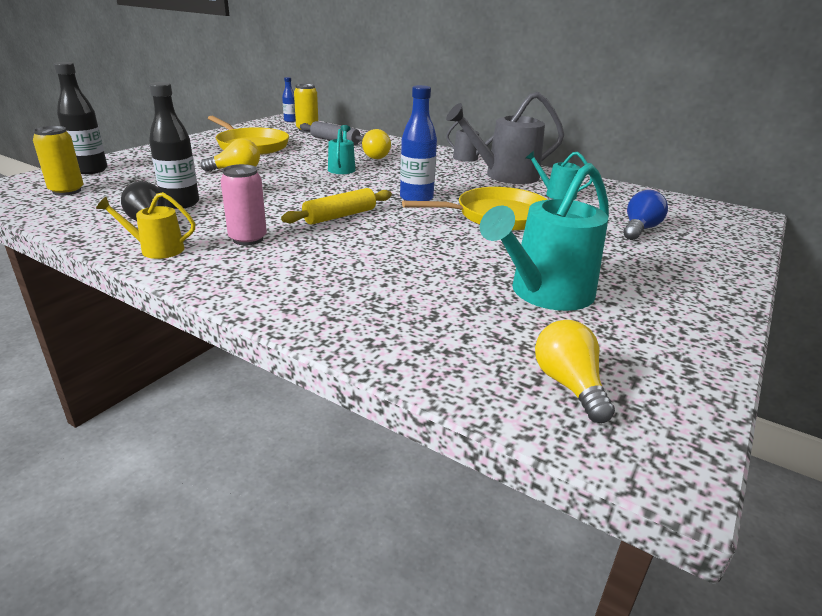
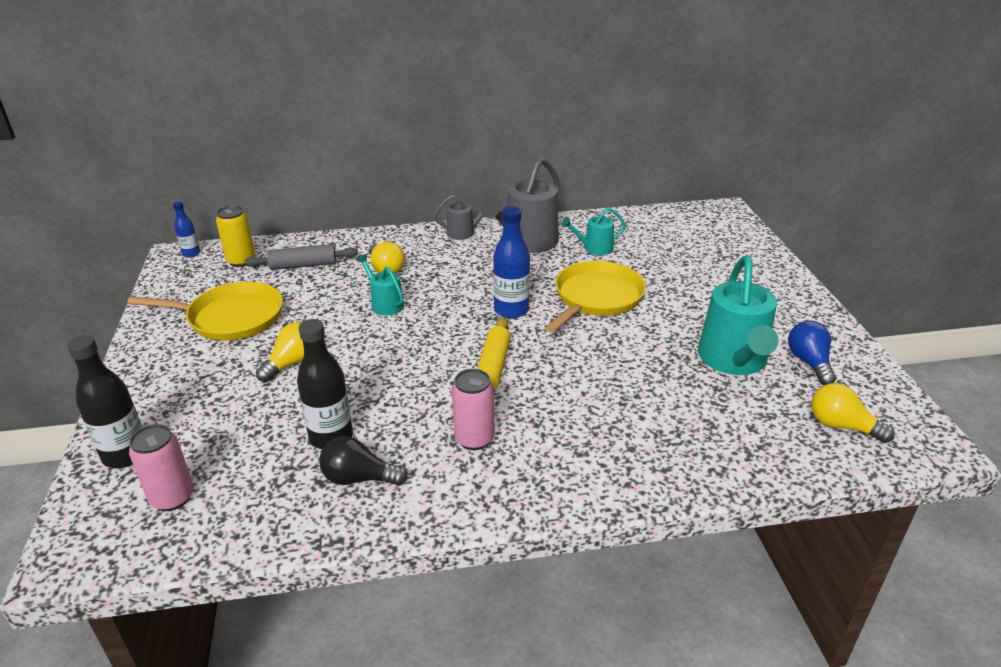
camera: 40 degrees left, 5 degrees up
(67, 191) = (172, 498): yellow can -> pink can
(157, 249) = (427, 500): yellow watering can -> none
(639, 229) = (693, 261): blue light bulb -> blue light bulb (809, 363)

